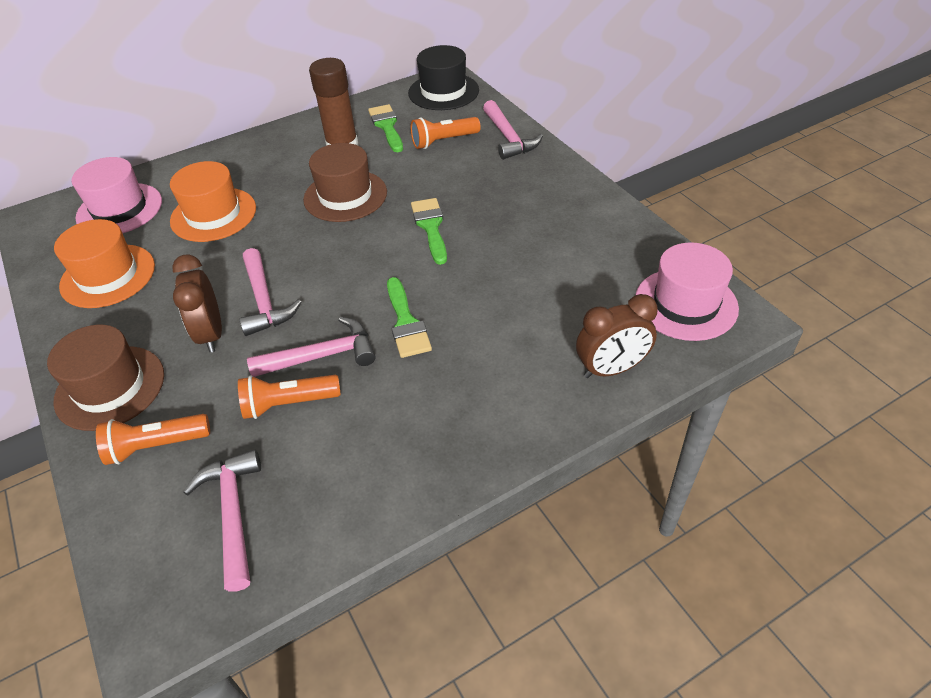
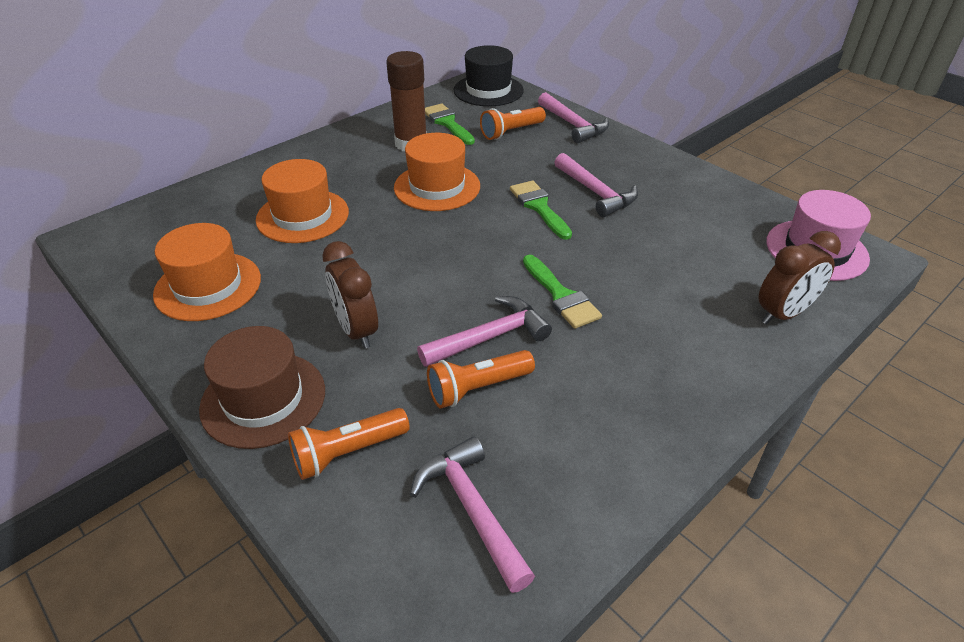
camera: 15 degrees left, 5 degrees down
(119, 209) = (191, 220): pink hat -> none
(264, 301) = (400, 292): pink hammer -> pink hammer (596, 193)
(345, 196) = (437, 187): brown hat -> orange hat

